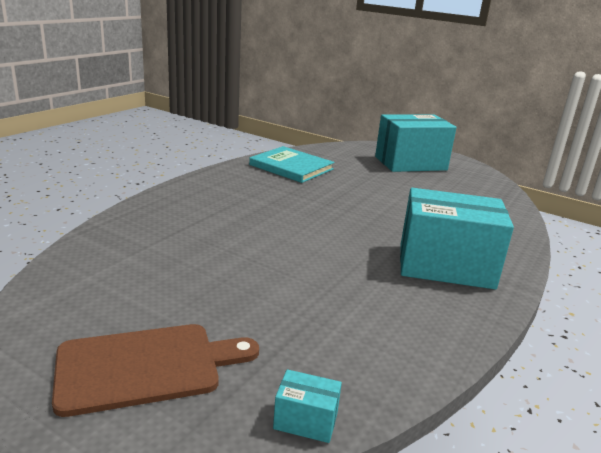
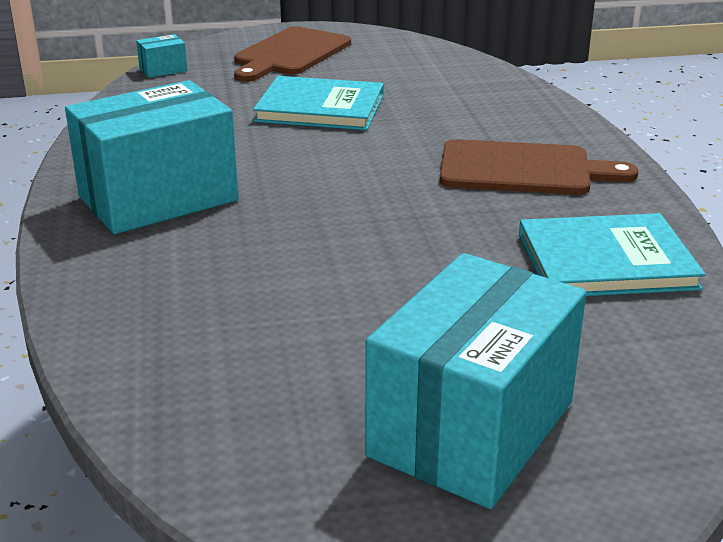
camera: 140 degrees right, 5 degrees up
(238, 197) = (523, 169): none -> brown cutting board
(253, 281) = (320, 108): none -> turquoise book

